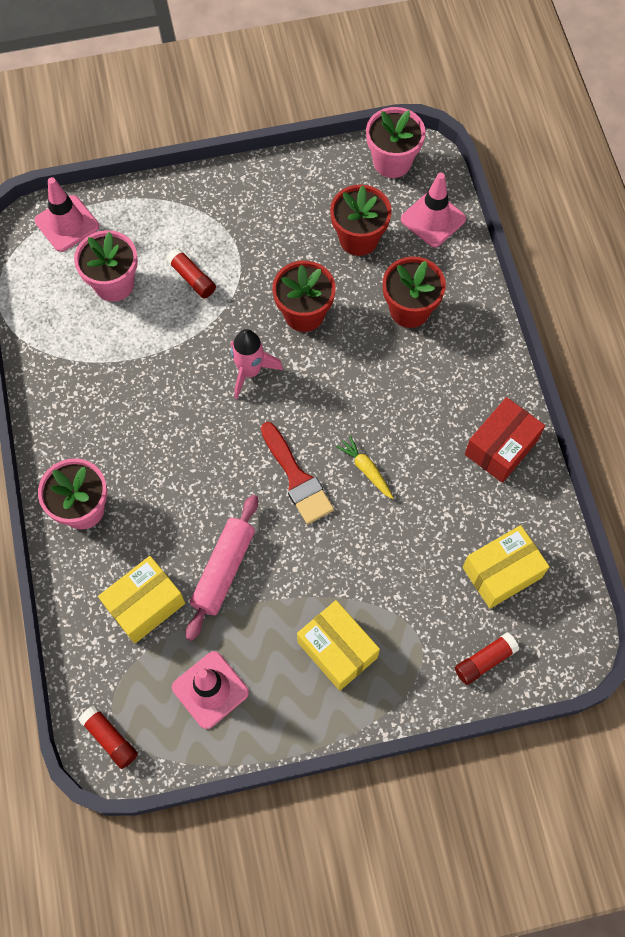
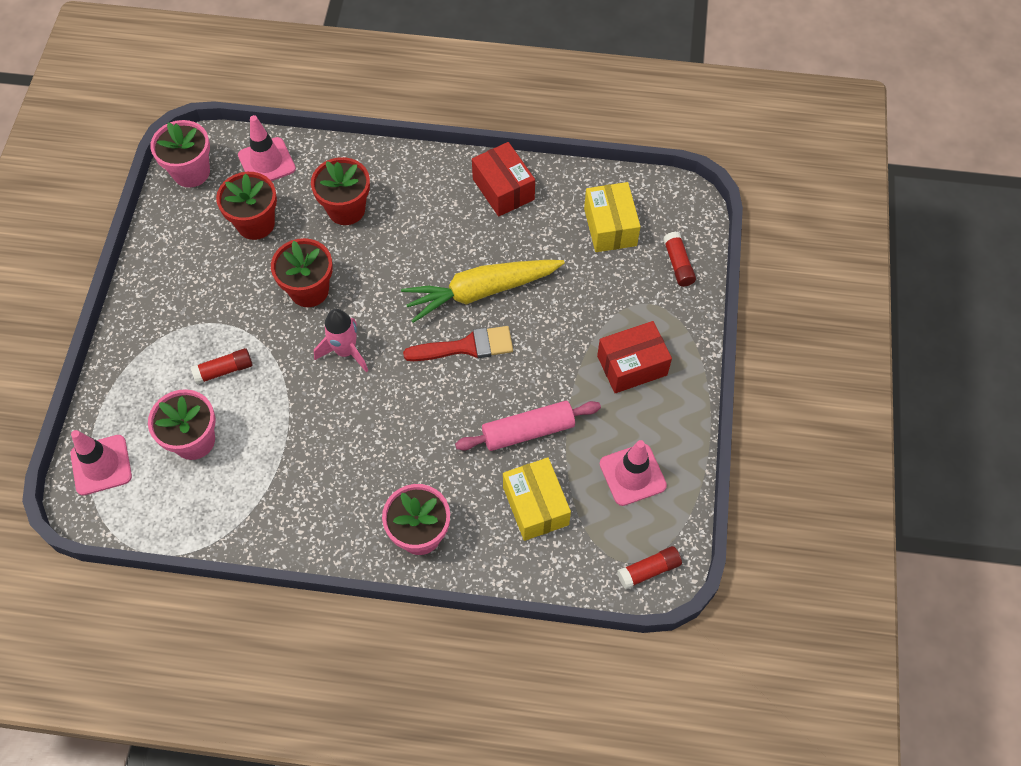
camera: 70 degrees left, 5 degrees down
(224, 570) = (528, 431): pink rolling pin -> pink rolling pin turned 60 degrees counterclockwise
(337, 650) = (632, 365): yellow box -> red box
(366, 469) = (481, 292): yellow carrot -> yellow carrot, size x2.26

